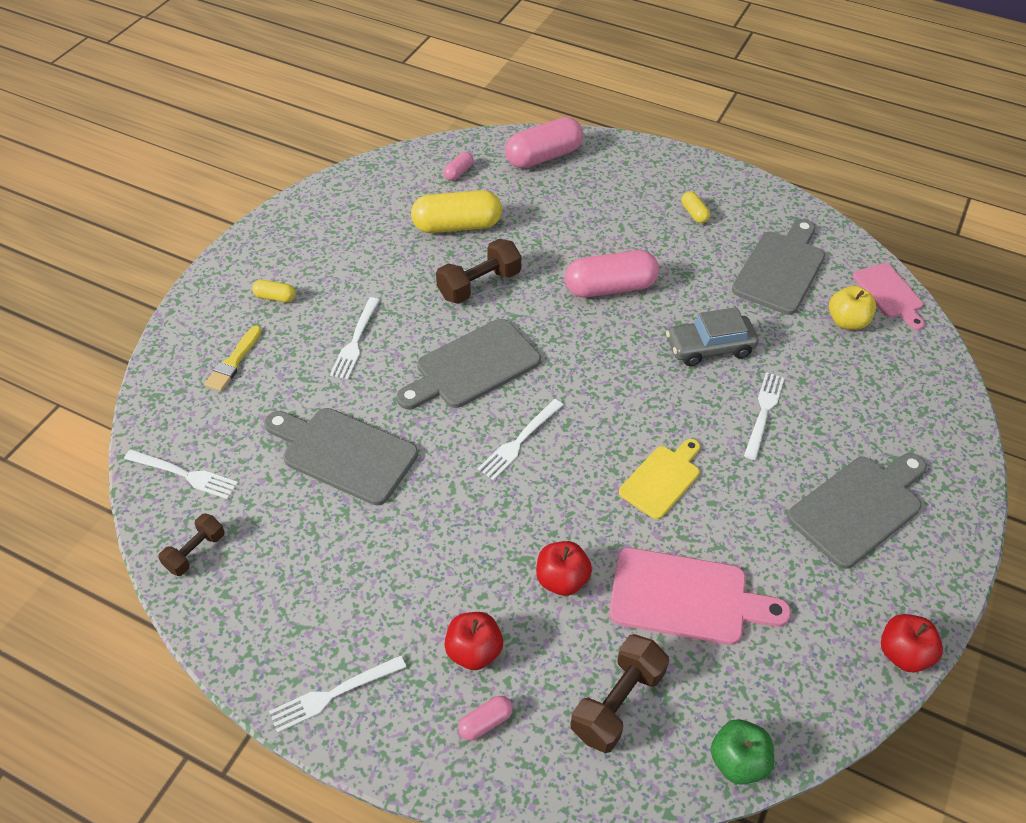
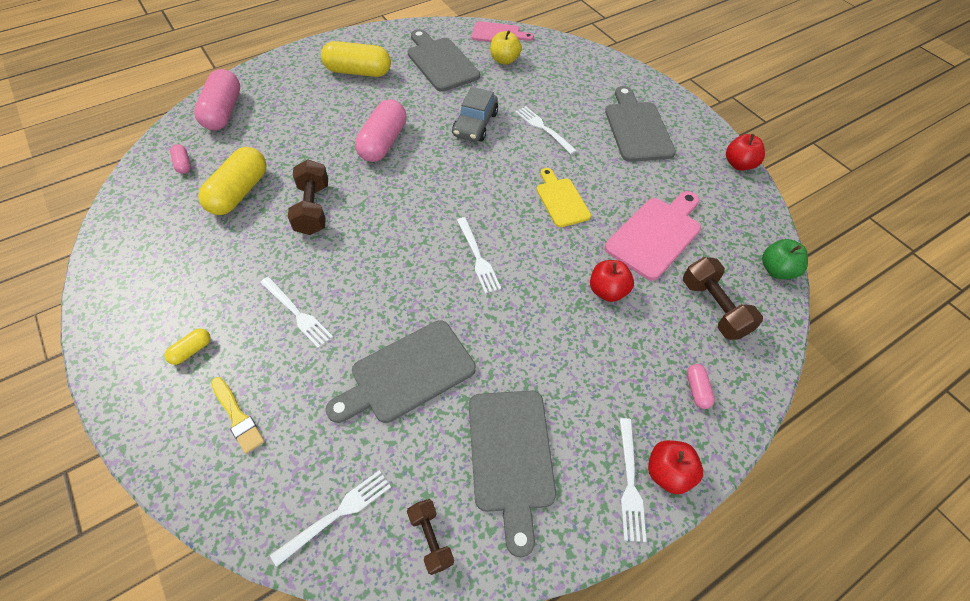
camera: 60 degrees left, 5 degrees up
(472, 366) = (388, 251): grey cutting board -> grey cutting board (511, 456)
(473, 651) = (637, 370): red apple -> red apple (668, 473)
(694, 213) = (358, 72): yellow capsule -> yellow capsule, size x2.18

